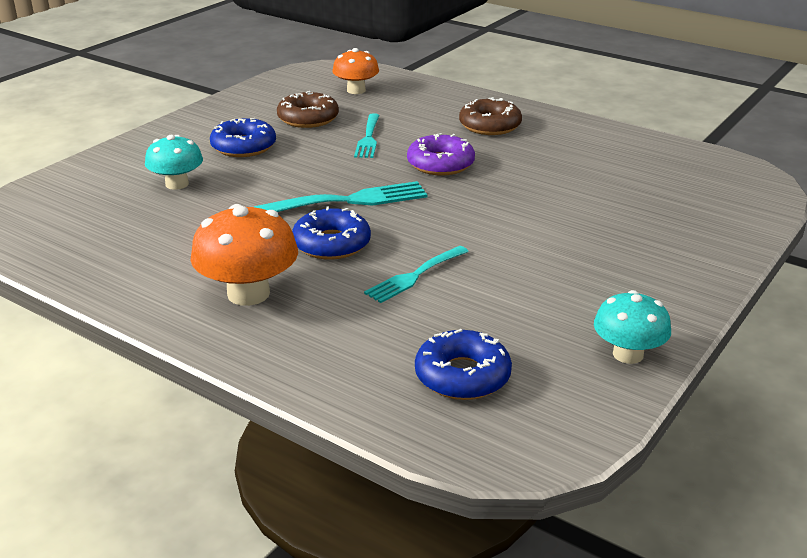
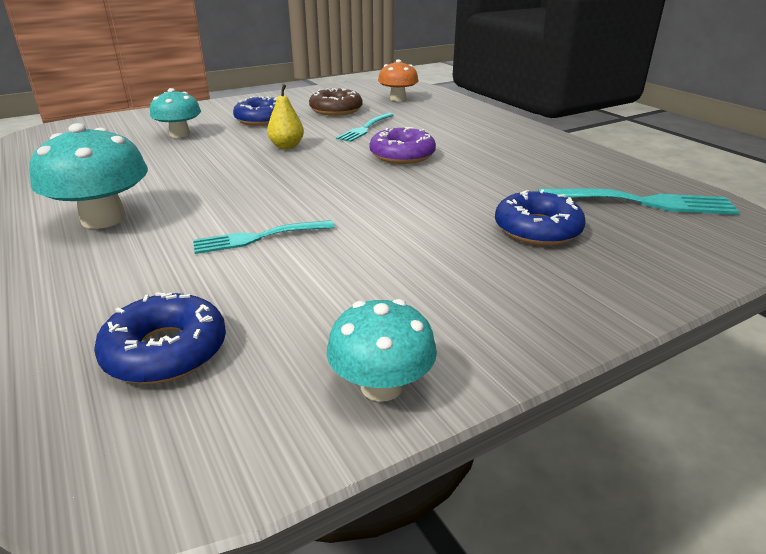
camera: 25 degrees right, 0 degrees up
(248, 293) = (103, 219): orange mushroom -> turquoise mushroom
(316, 176) = (286, 146): none -> yellow pear
(331, 244) = (226, 196): blue donut -> blue donut (537, 229)
(350, 201) = (288, 167): turquoise fork -> turquoise fork (643, 202)
(490, 125) = (482, 135): brown donut -> none

